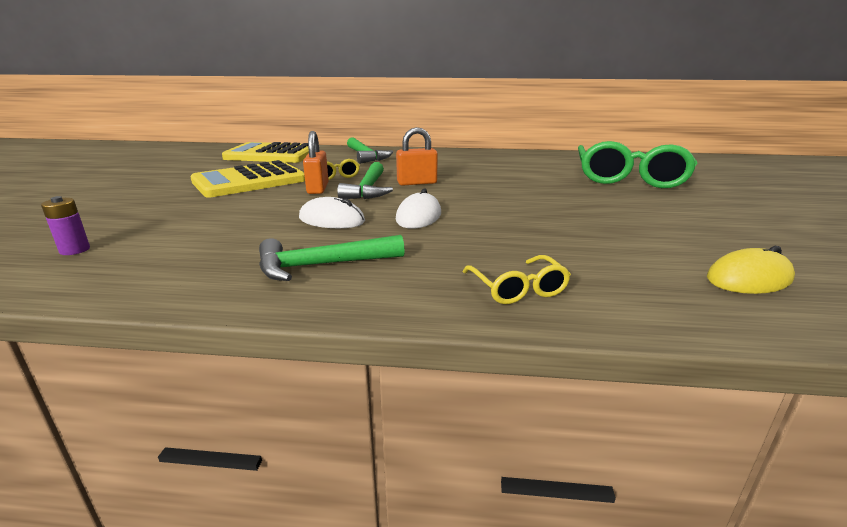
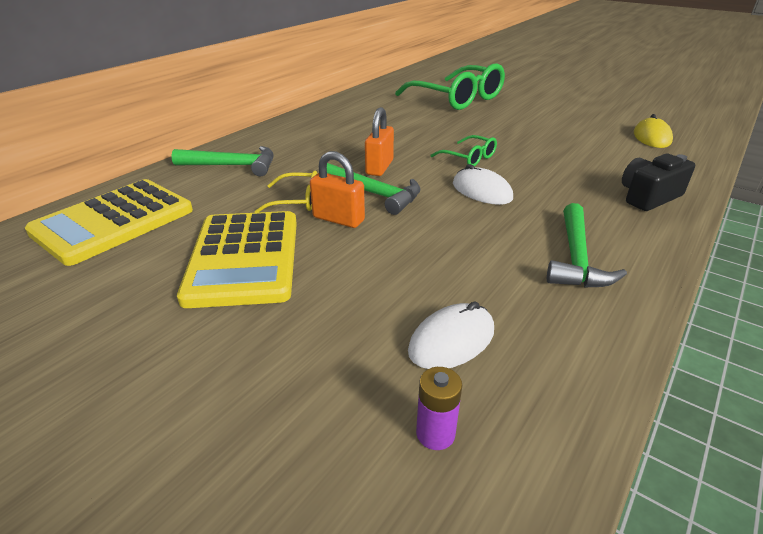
camera: 60 degrees left, 10 degrees up
(331, 220) = (458, 232): white mouse -> white mouse (451, 340)
(484, 203) = (469, 158): none -> green glasses
(518, 289) = (648, 197): yellow glasses -> black camera

